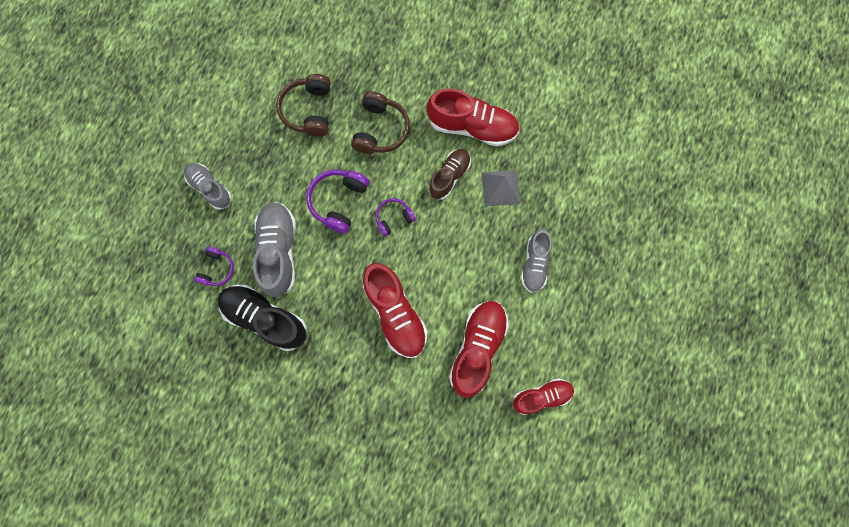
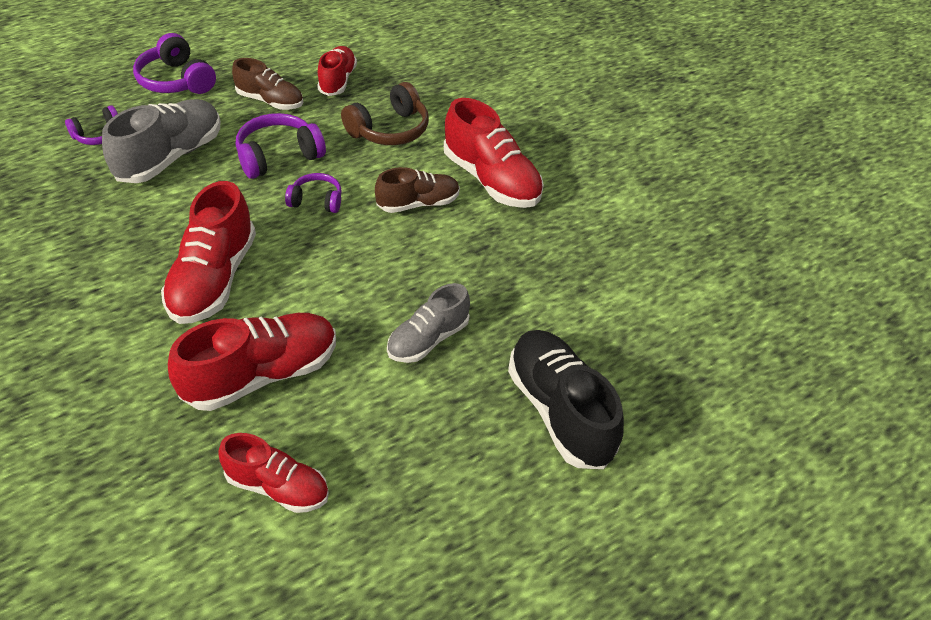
camera: 35 degrees right, 30 degrees down
(210, 188) = (176, 80): grey shoe -> purple headphones
(265, 318) = (84, 197): black shoe -> black shoe (559, 411)
(286, 160) = (270, 101): none -> brown shoe
(309, 110) = (337, 81): brown headphones -> red shoe
(500, 188) = (465, 246): grey pyramid -> none

